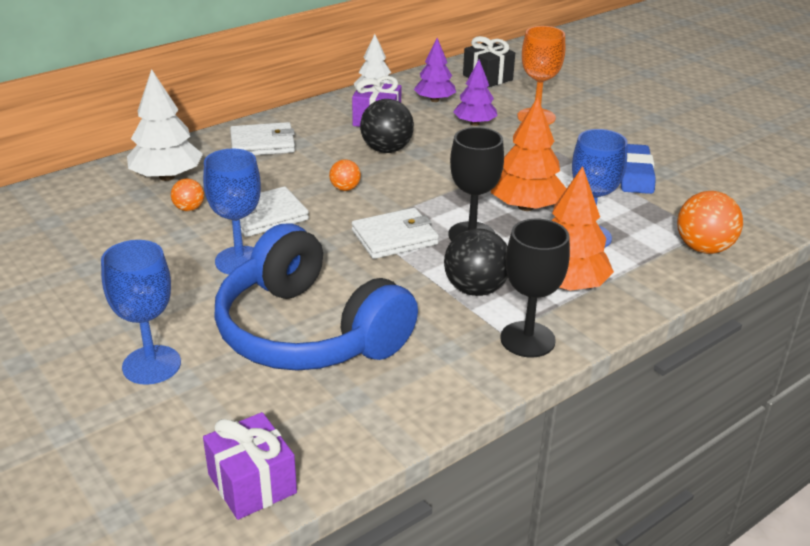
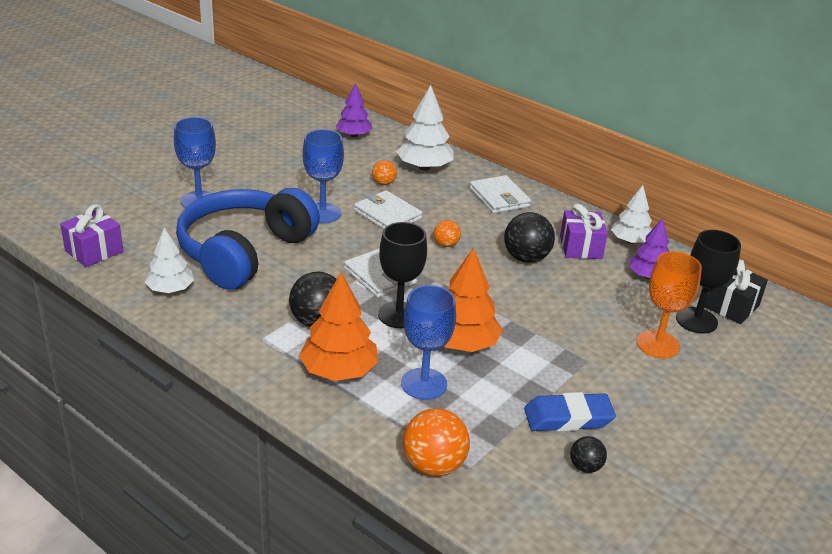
camera: 75 degrees right, 0 degrees up
(381, 403) = (170, 289): none -> white tree
(474, 123) = (613, 304): purple tree -> purple tree (353, 135)
(527, 339) = (254, 352): black goblet -> black goblet (696, 320)
(694, 178) = (585, 467): none -> black ball

